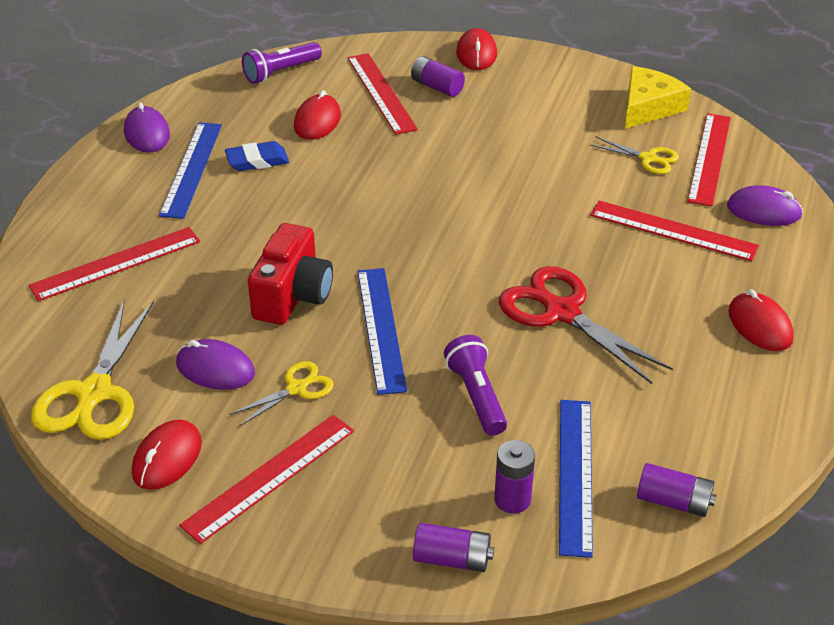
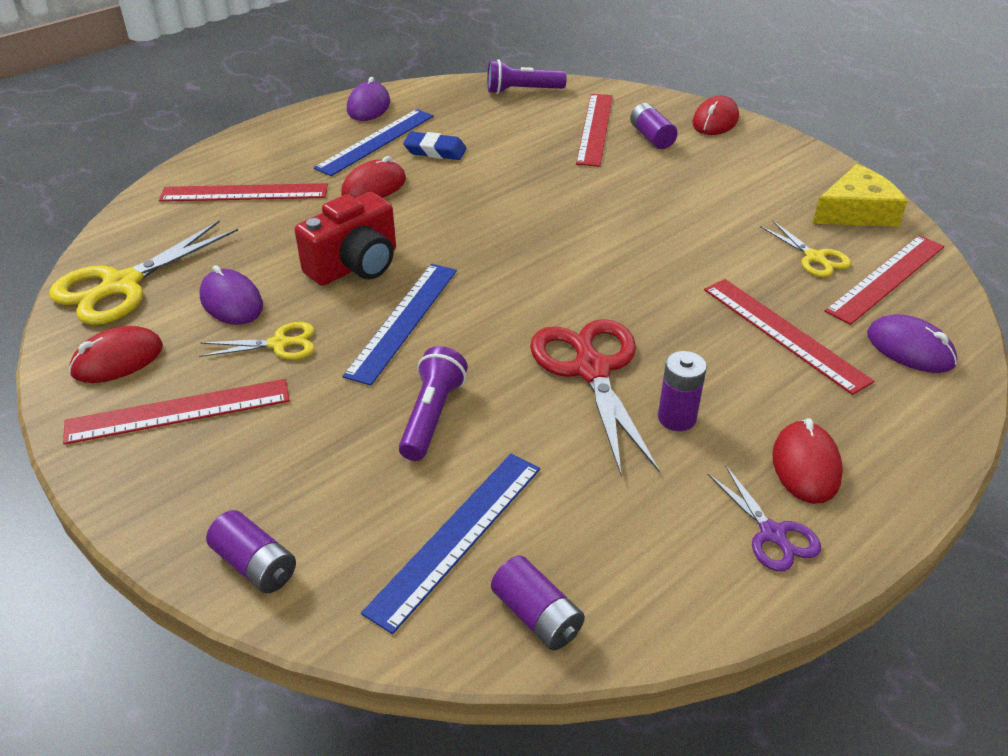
camera: 30 degrees right, 0 degrees up
(317, 121) = (516, 135): red mouse -> red mouse (374, 187)
(512, 499) = (369, 532): purple battery -> purple battery (677, 418)
(774, 382) = (773, 534): none -> purple scissors

